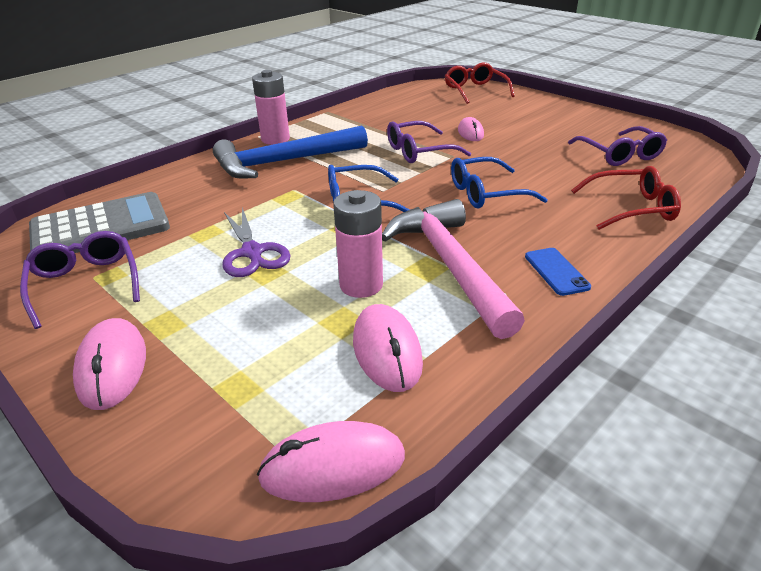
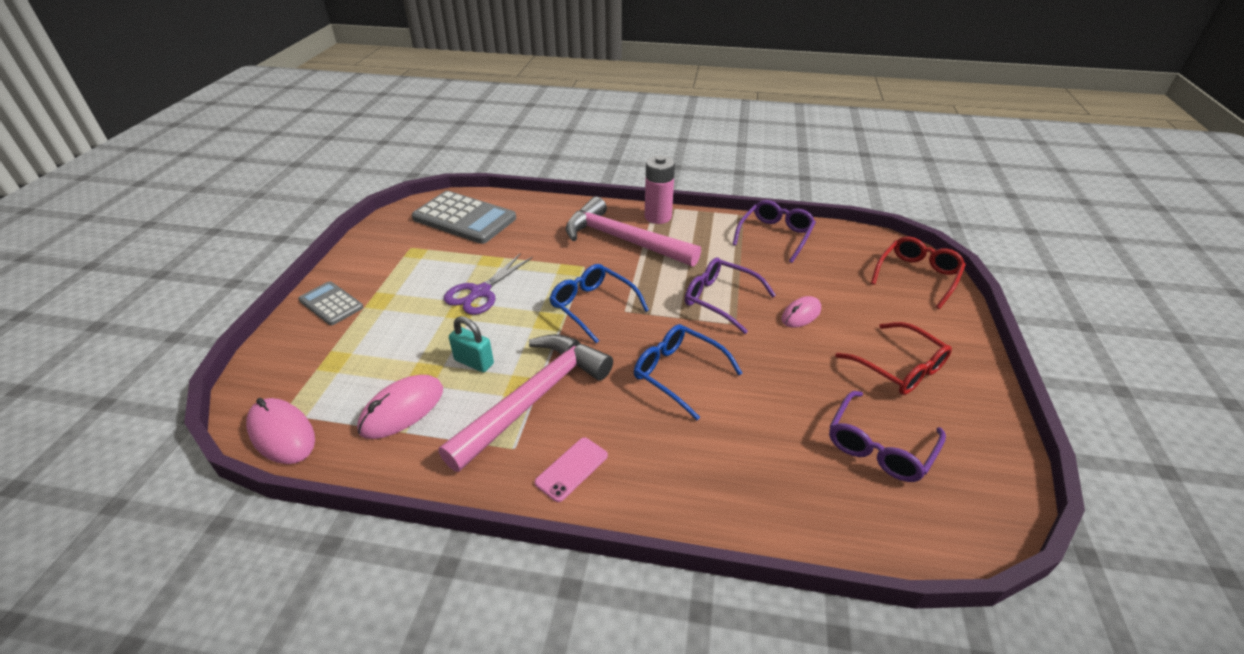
camera: 55 degrees right, 5 degrees up
(85, 284) = (401, 249): purple glasses -> purple glasses (775, 236)
(112, 367) = (331, 304): pink mouse -> grey calculator
(285, 162) = (624, 240): blue hammer -> pink hammer
(361, 285) = (474, 362): pink battery -> turquoise padlock
(556, 271) = (571, 469): blue phone -> pink phone
(631, 208) = (746, 492): red glasses -> red glasses (898, 367)

